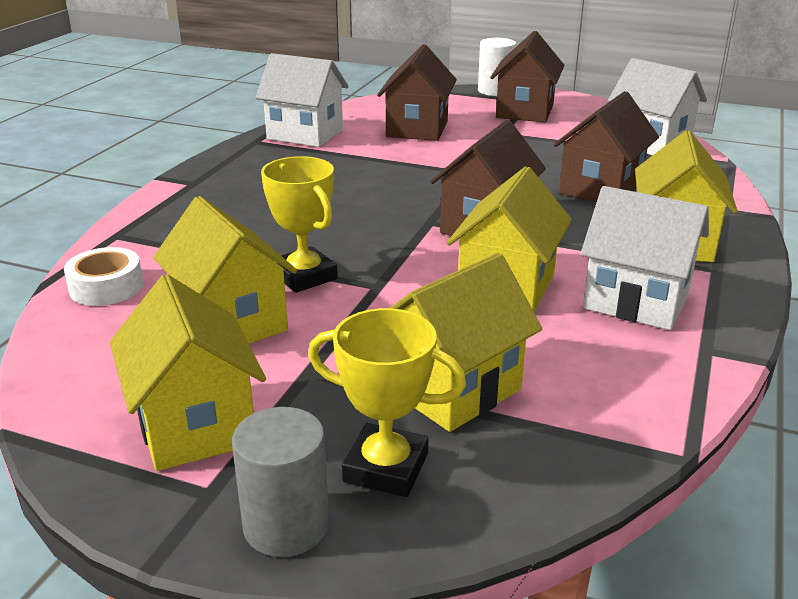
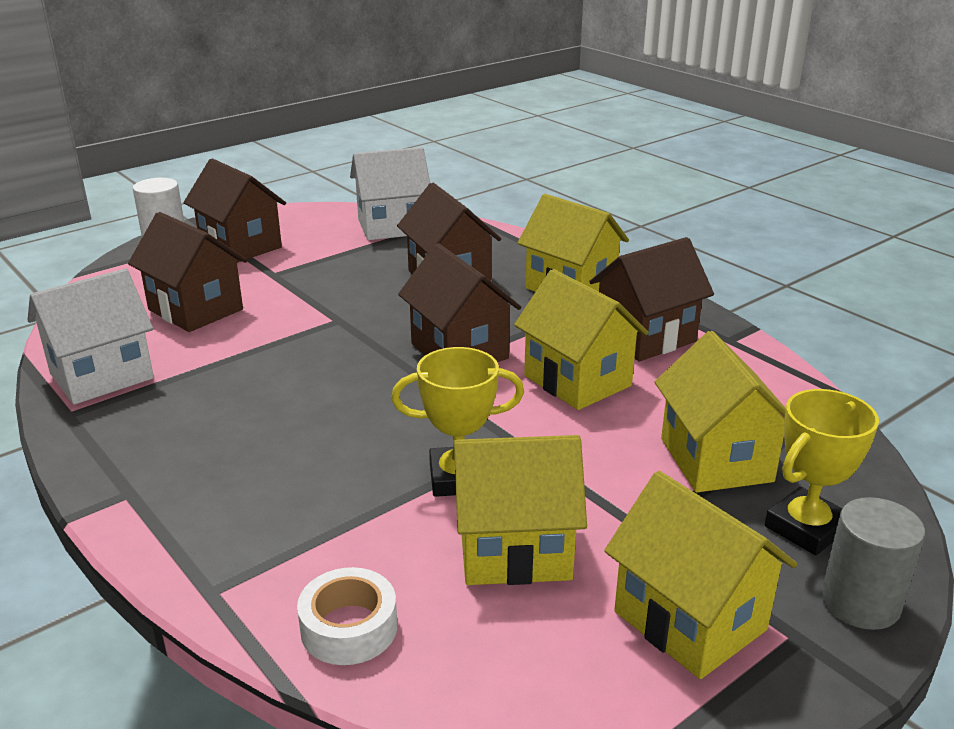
camera: 60 degrees left, 0 degrees up
(195, 425) = (690, 620): yellow house -> yellow house turned 45 degrees clockwise
(636, 301) = (645, 337): white house -> brown house

